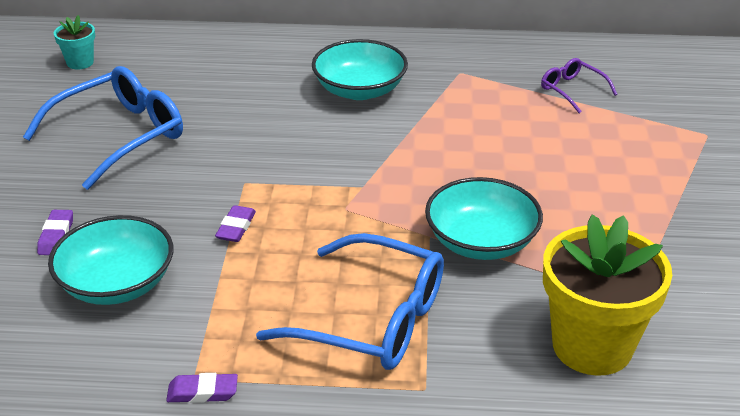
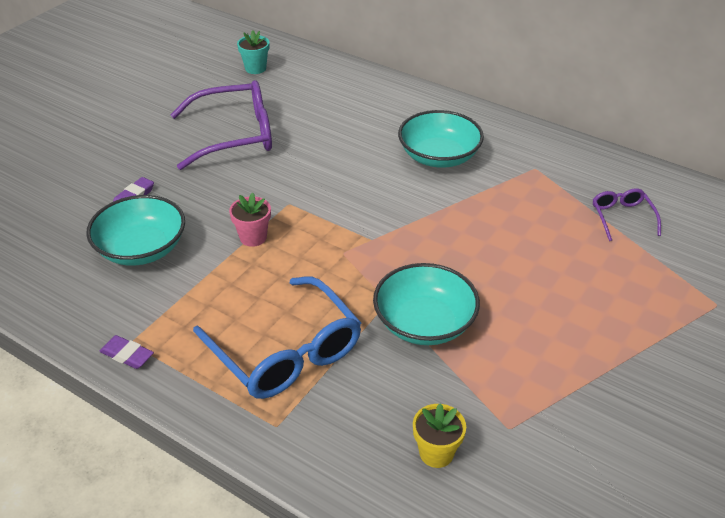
camera: 30 degrees right, 5 degrees up
(119, 136) = (234, 135): blue glasses -> purple glasses
(236, 227) = (253, 237): purple eraser -> pink flower pot
(592, 346) = (436, 453): yellow flower pot -> yellow flower pot, size x0.47

